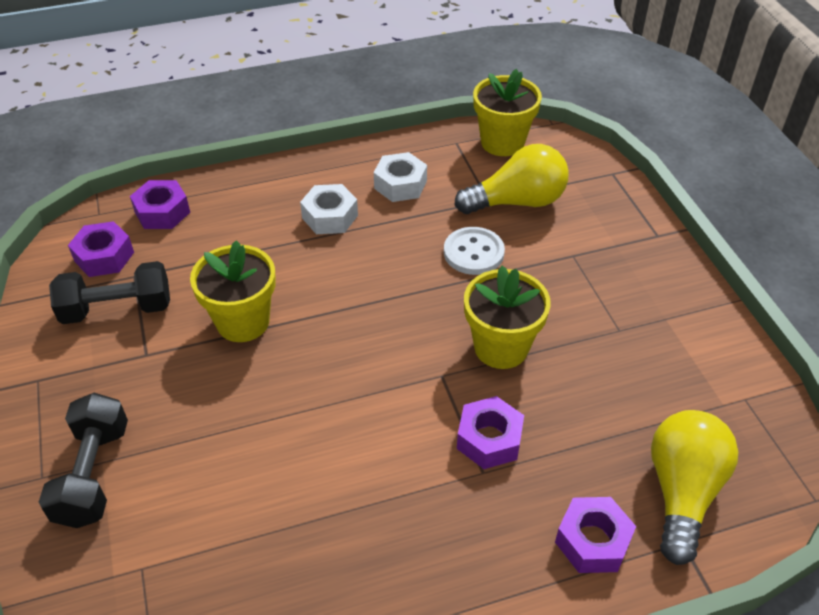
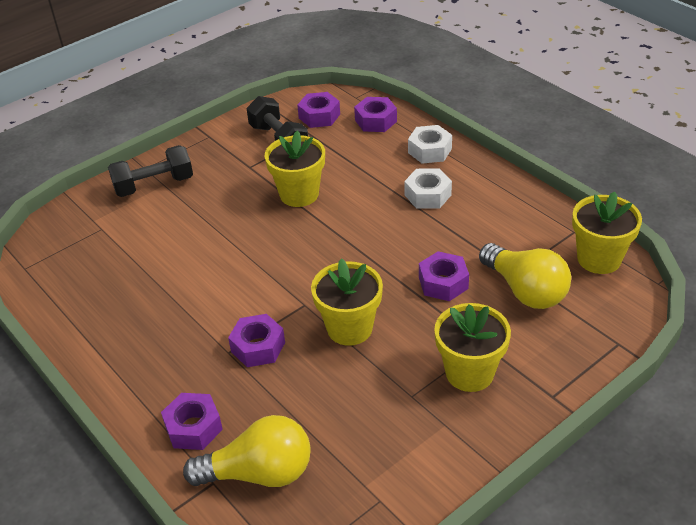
camera: 70 degrees right, 5 degrees down
(400, 184) = (492, 218): white nut -> white nut (429, 151)
(473, 253) = (443, 283): white button -> purple nut
(607, 278) = (469, 373): none -> yellow flower pot

